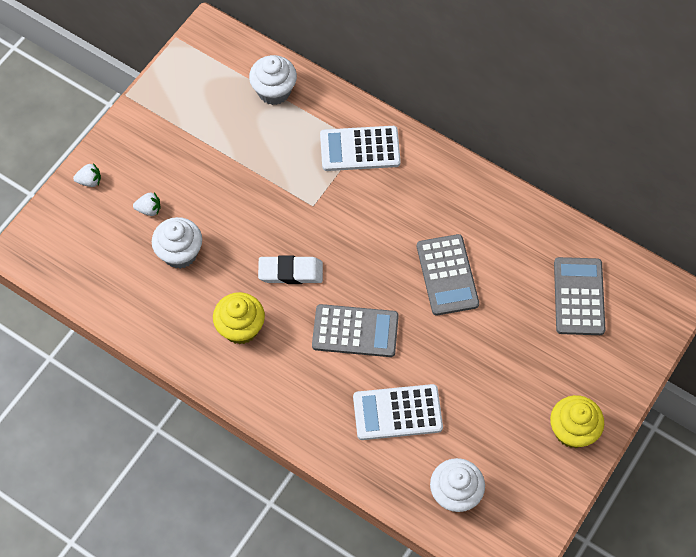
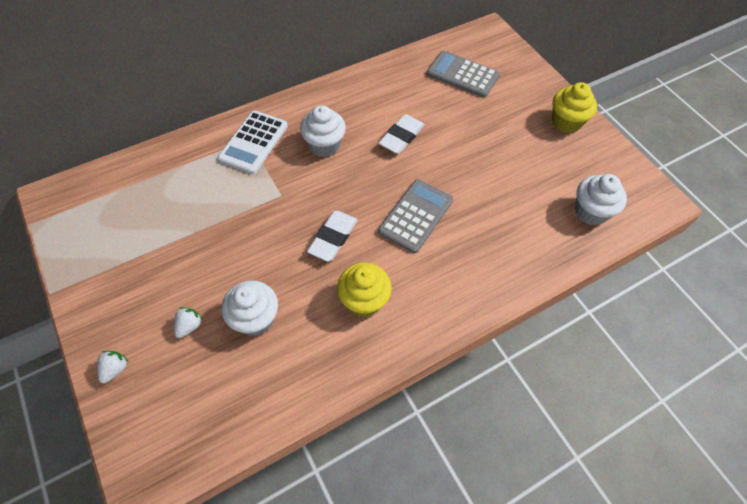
camera: 65 degrees left, 5 degrees down
(274, 91) = (152, 175): white cupcake -> white cupcake (324, 145)
(397, 412) = (504, 219): white calculator -> none
(447, 275) = (401, 137): grey calculator -> white eraser

